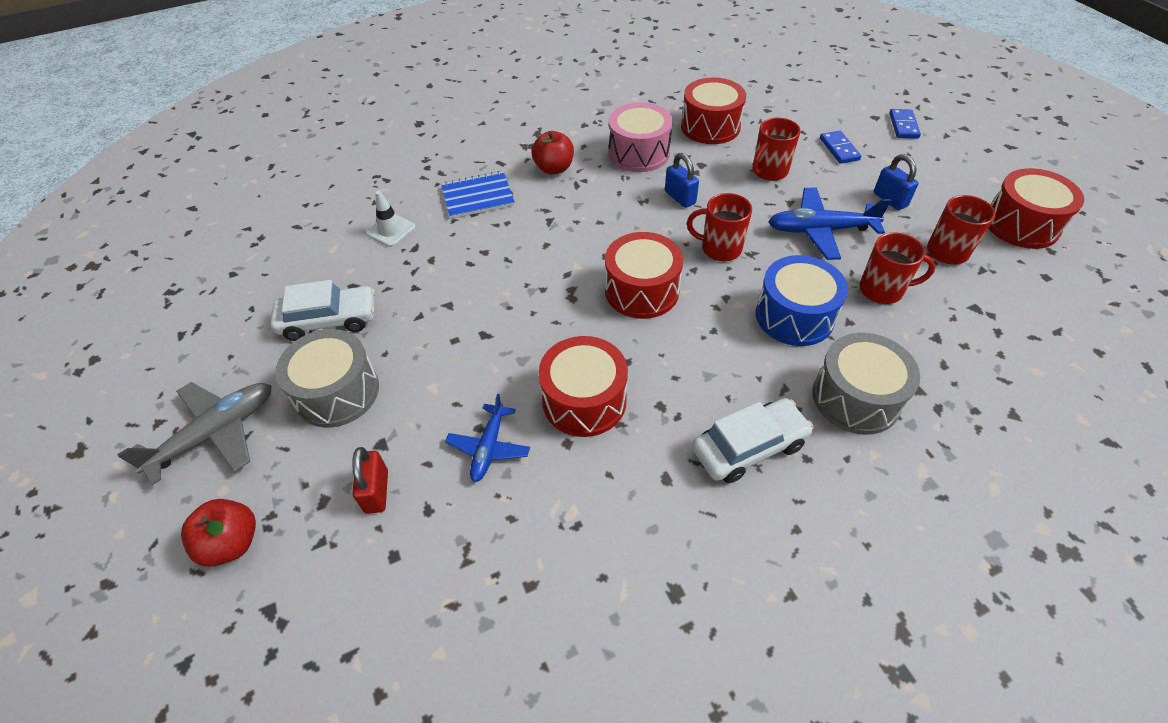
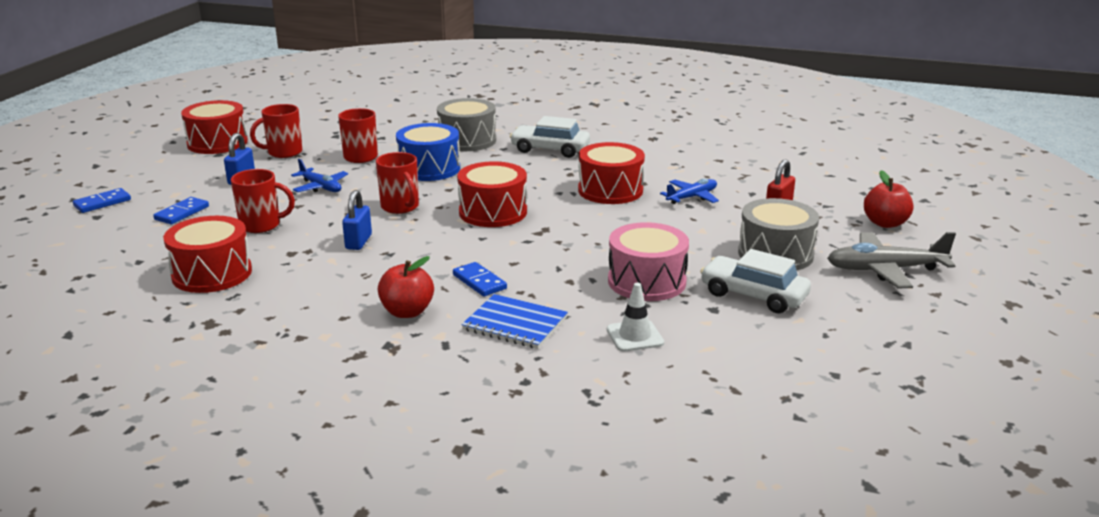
camera: 140 degrees left, 25 degrees down
(545, 214) = (479, 282): none -> blue domino
(639, 153) = (314, 285): pink drum -> pink drum (646, 281)
(820, 230) = (321, 187): blue plane -> blue plane, size x0.63

